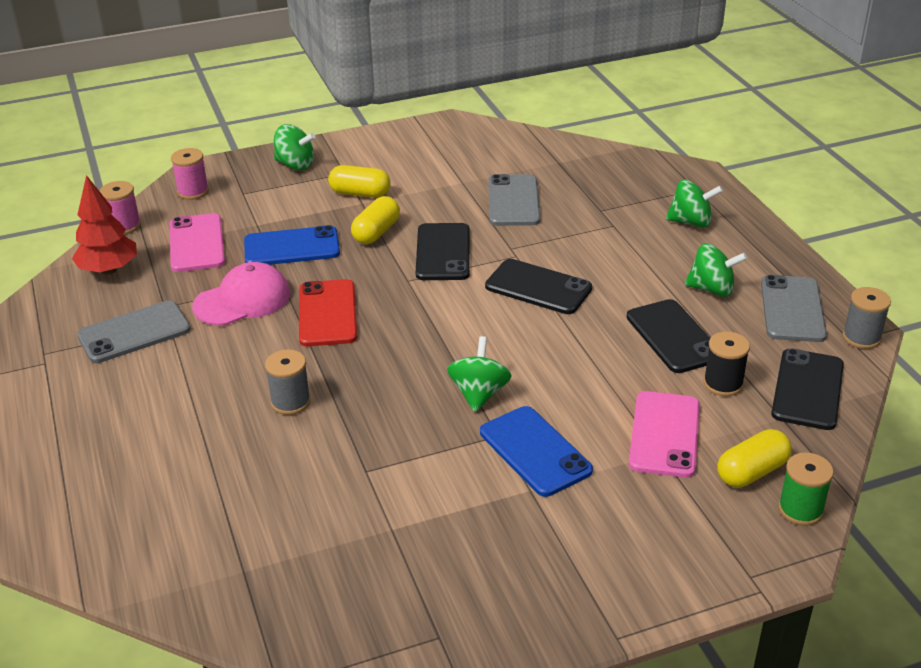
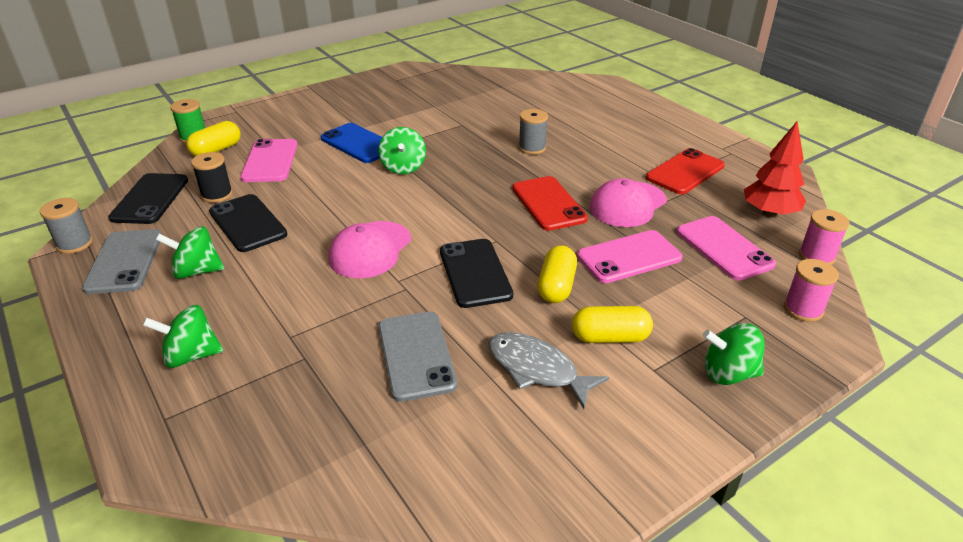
camera: 165 degrees right, 0 degrees up
(134, 332) = (685, 172): grey phone -> red phone
(292, 247) = (629, 257): blue phone -> pink phone
(427, 183) = (536, 369): none -> grey fish
(538, 287) = (370, 250): black phone -> pink cap

